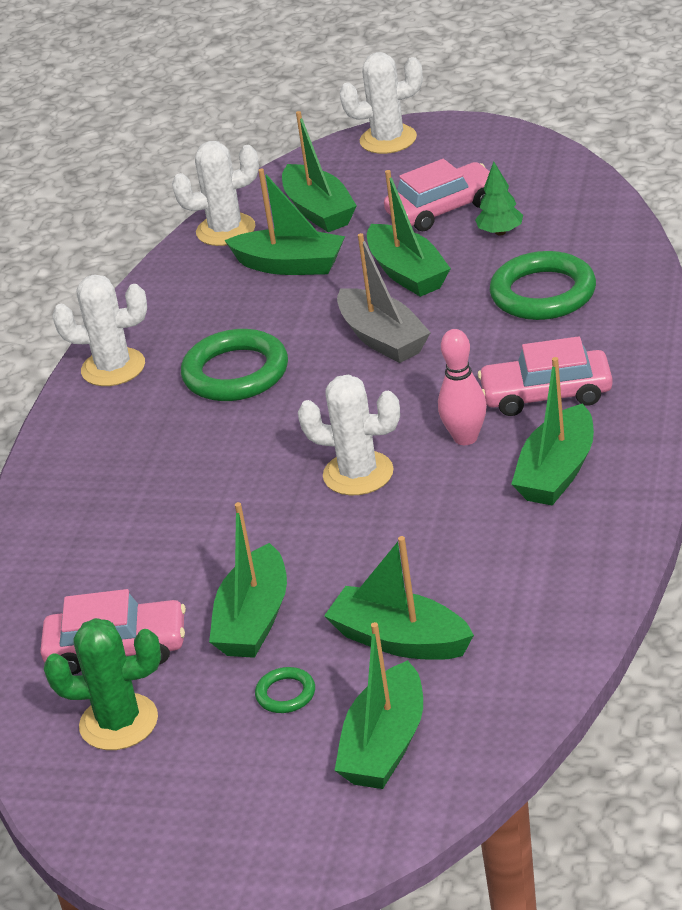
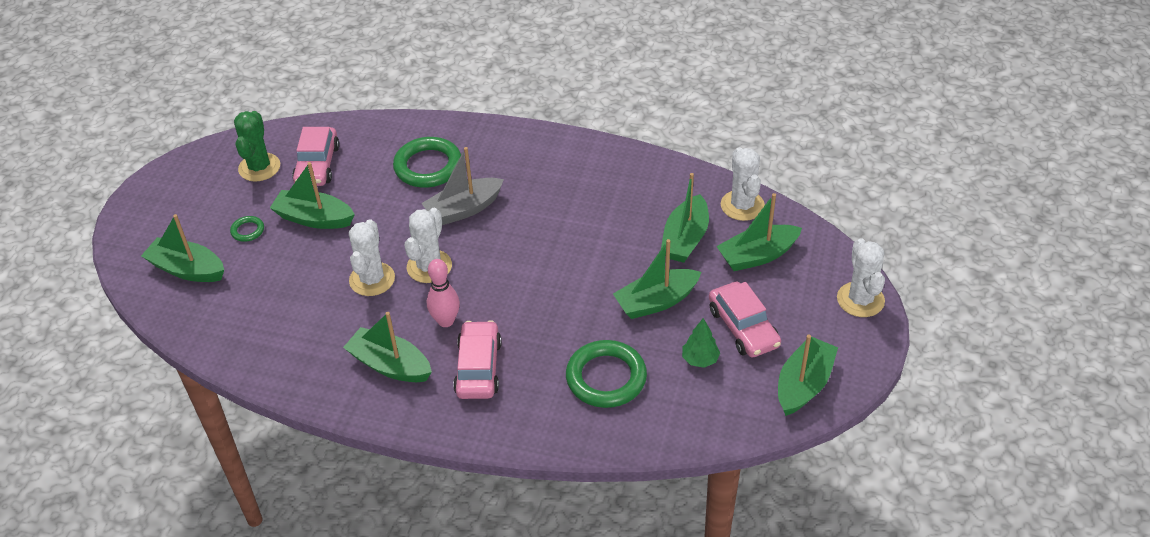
camera: 90 degrees right, 10 degrees up
(113, 368) = (586, 155): white cactus -> white cactus (372, 279)
(235, 373) = (560, 211): green ring -> green ring (428, 166)
(383, 339) = (576, 284): grey boat -> grey boat (464, 209)
(400, 640) = (267, 279): green boat -> green boat (803, 384)

